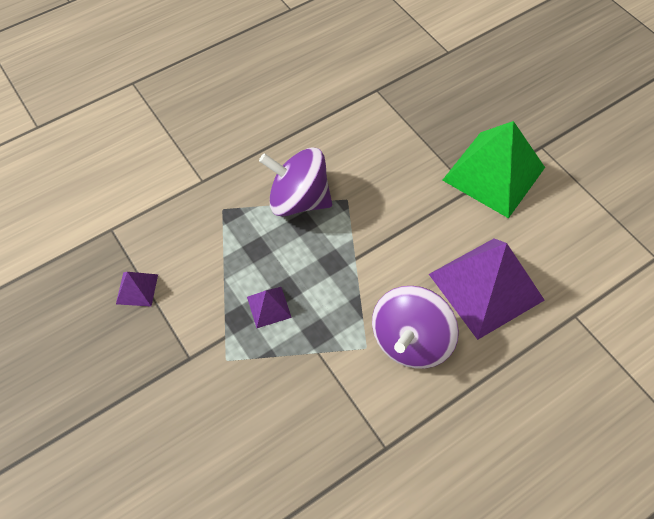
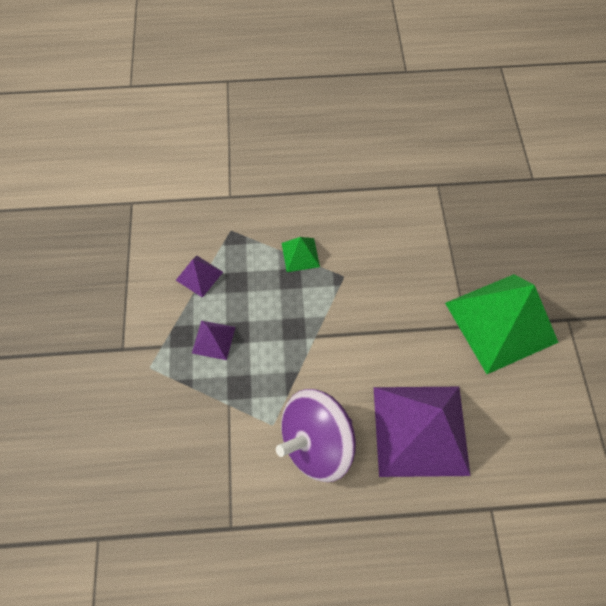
camera: 30 degrees right, 5 degrees up
(137, 289) = (119, 265): purple pyramid -> purple pyramid (199, 276)
(298, 199) = (300, 255): purple spinning top -> green pyramid

